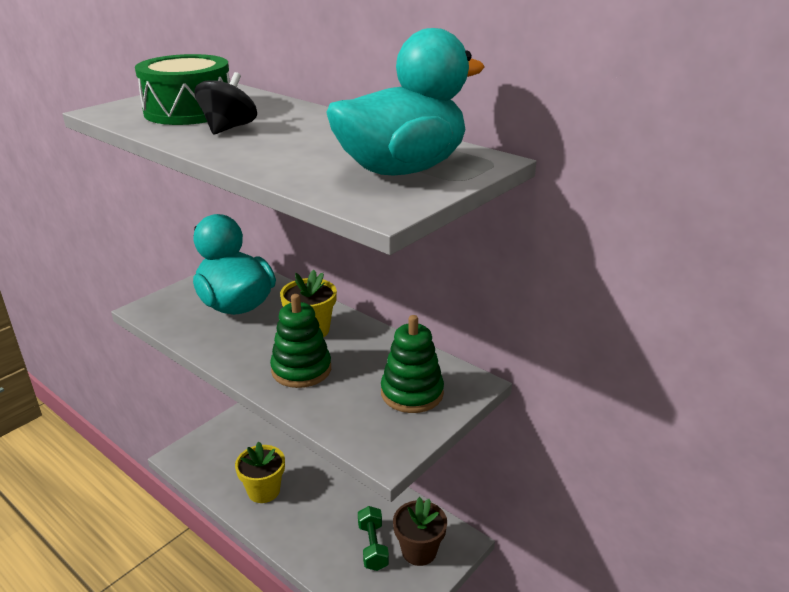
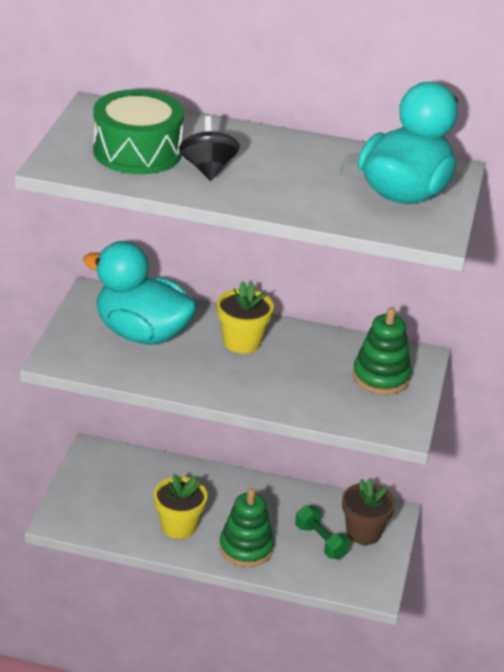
camera: 30 degrees left, 5 degrees up
(301, 369) = (271, 381): green stacking toy -> green stacking toy (246, 548)

